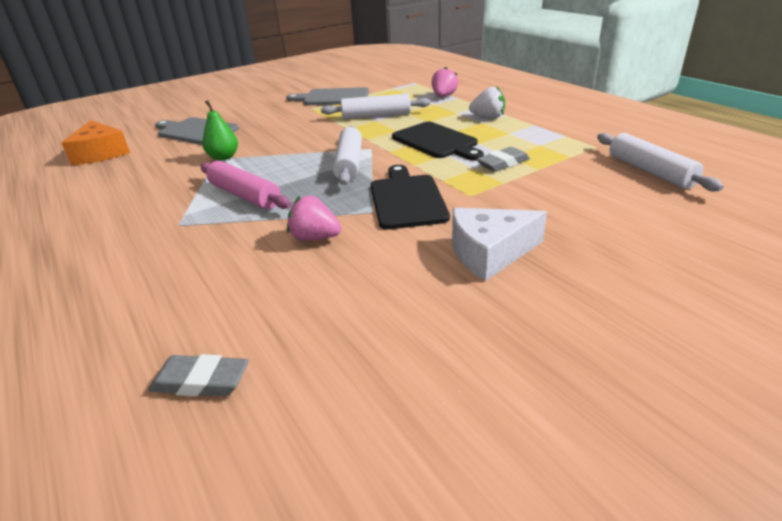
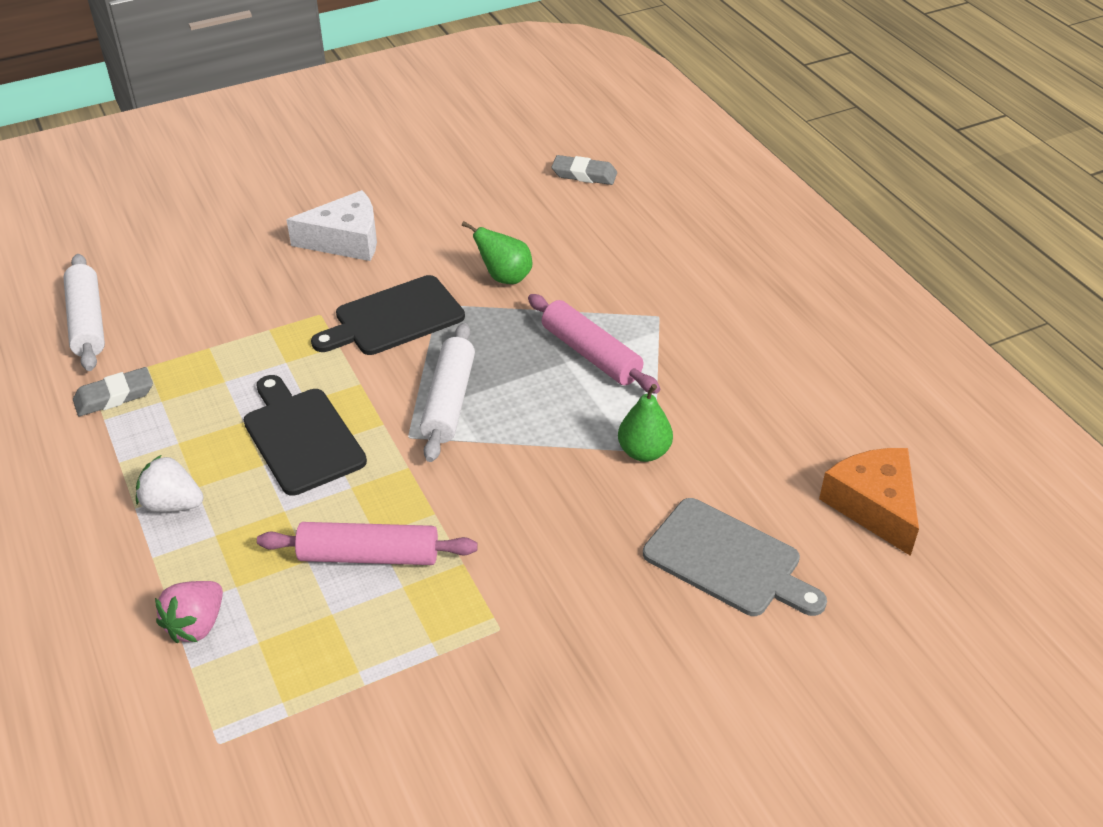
camera: 175 degrees left, 10 degrees up
(315, 238) = (504, 277): pink strawberry -> green pear
(333, 97) = (442, 680): grey cutting board -> none
(376, 115) = (369, 555): white rolling pin -> pink rolling pin
(407, 199) = (394, 318): black cutting board -> black cutting board turned 60 degrees clockwise
(503, 163) = (243, 366): grey eraser -> grey eraser (114, 396)

